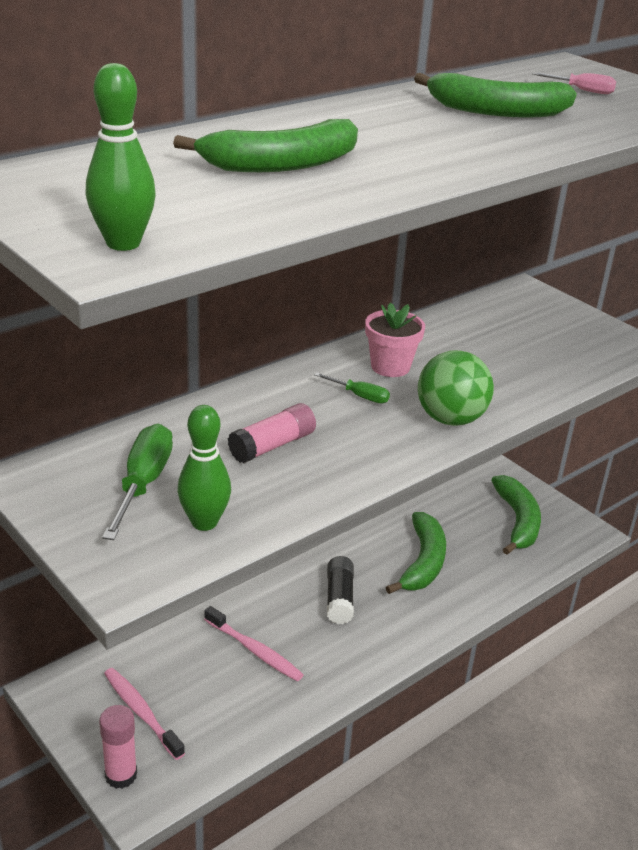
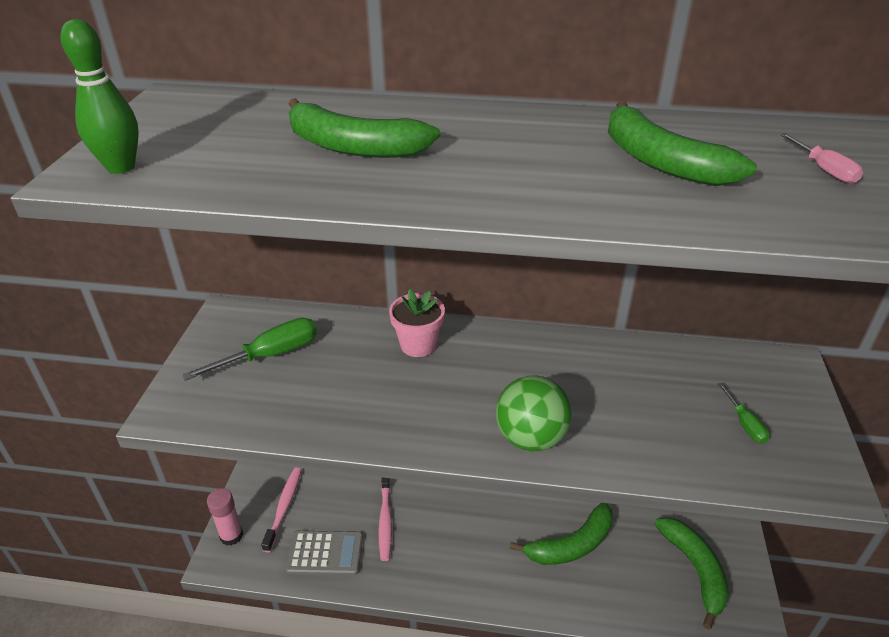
camera: 50 degrees right, 5 degrees up
(204, 522) = (259, 403): green bowling pin -> none
(238, 716) = (325, 553): none -> grey calculator
(272, 446) = (376, 377): pink glue stick -> none
(339, 598) = (479, 526): black glue stick -> none
(359, 396) = (491, 376): green screwdriver -> green screwdriver (744, 424)
(390, 367) = (552, 367): pink flower pot -> pink flower pot (418, 345)
(517, 521) = (695, 570): green banana -> green banana turned 60 degrees counterclockwise

